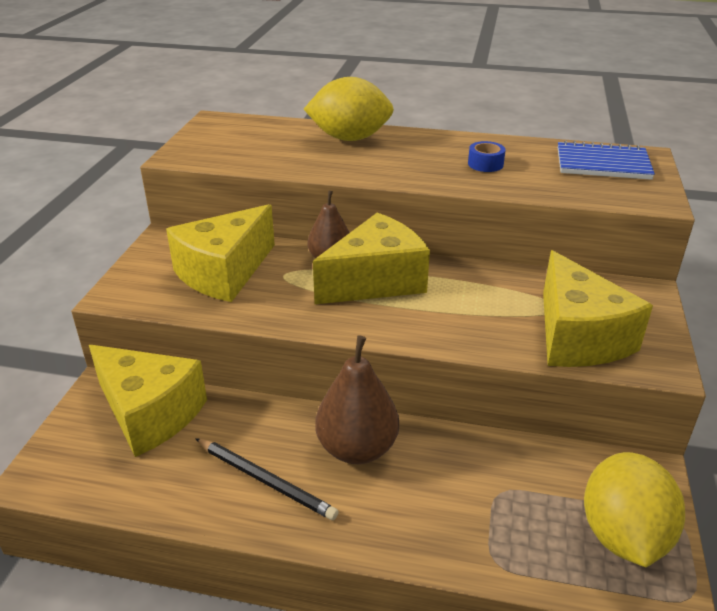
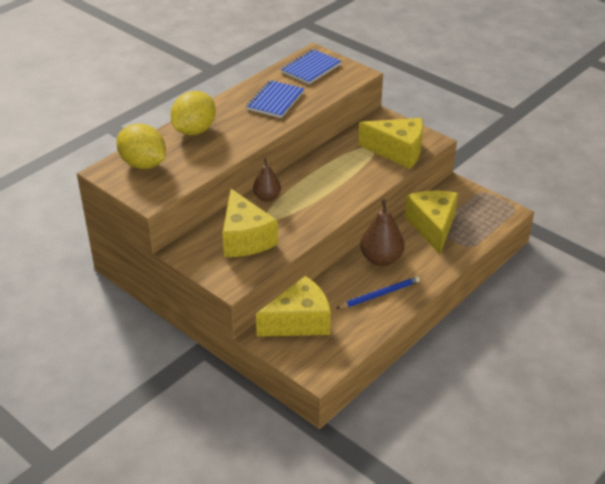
camera: 60 degrees left, 5 degrees up
(265, 480) = (379, 294): black pencil -> blue pencil
(375, 281) = (302, 190): yellow cheese -> yellow cheese (432, 227)
(485, 164) = (275, 101): blue tape -> blue notebook
(623, 535) = (480, 208): yellow lemon -> yellow lemon (143, 164)

